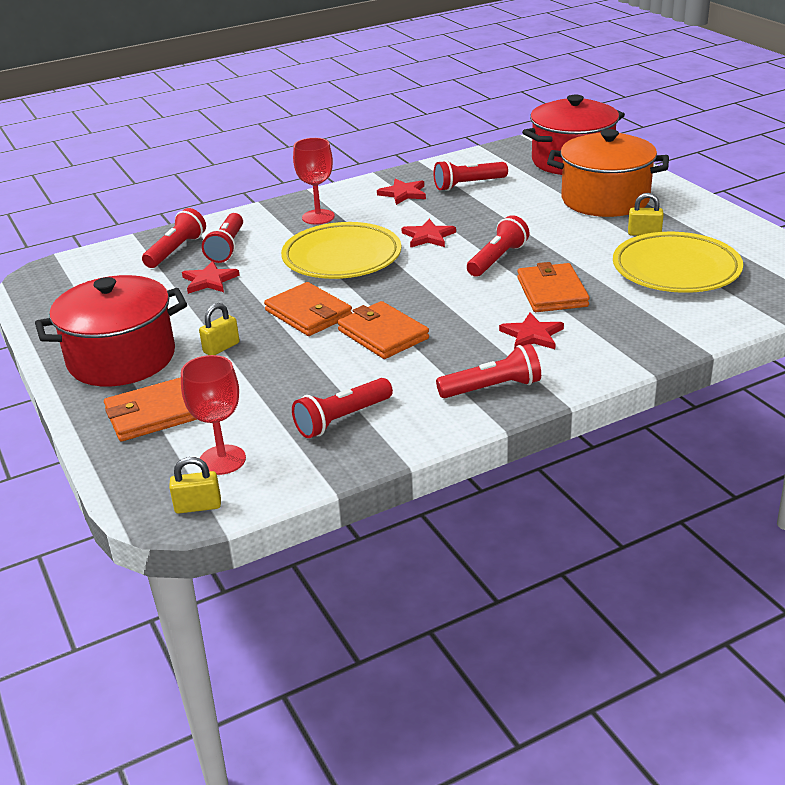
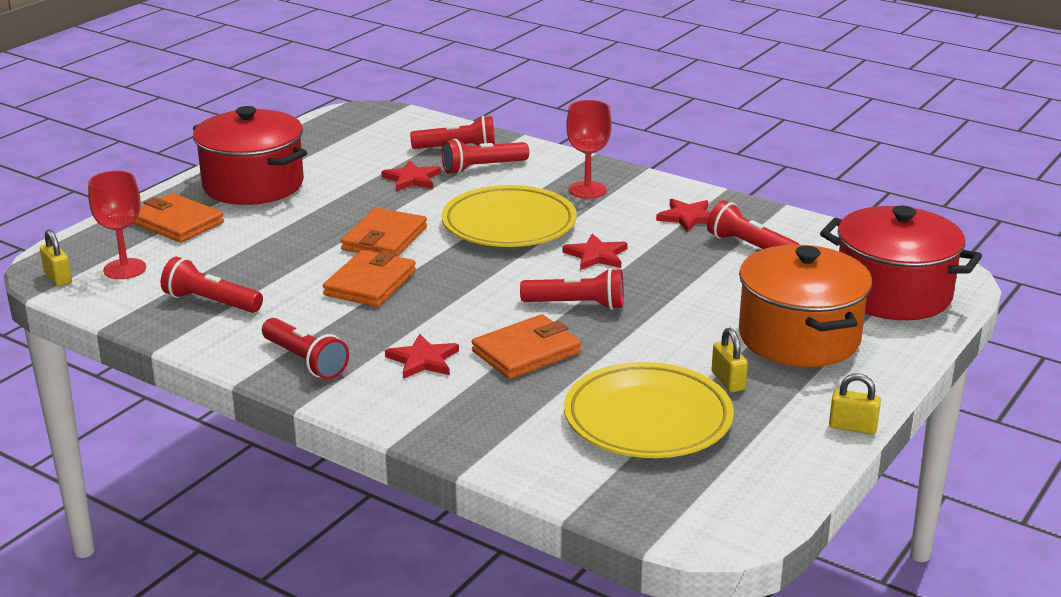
camera: 60 degrees right, 5 degrees down
(221, 348) = (297, 218): yellow padlock -> yellow padlock (852, 427)

